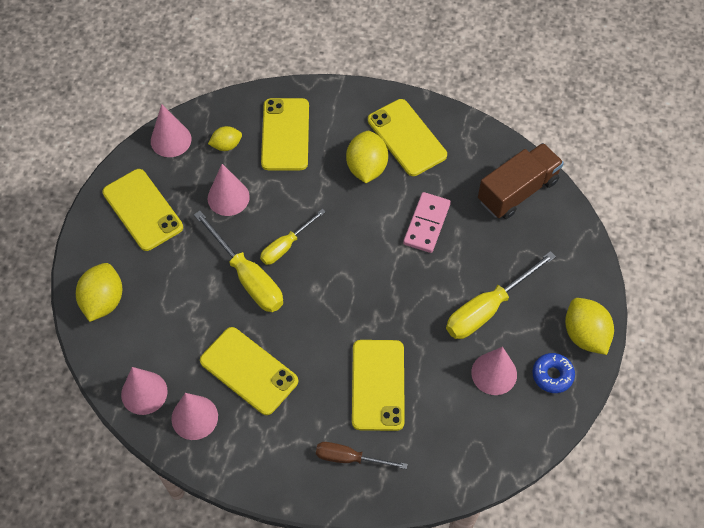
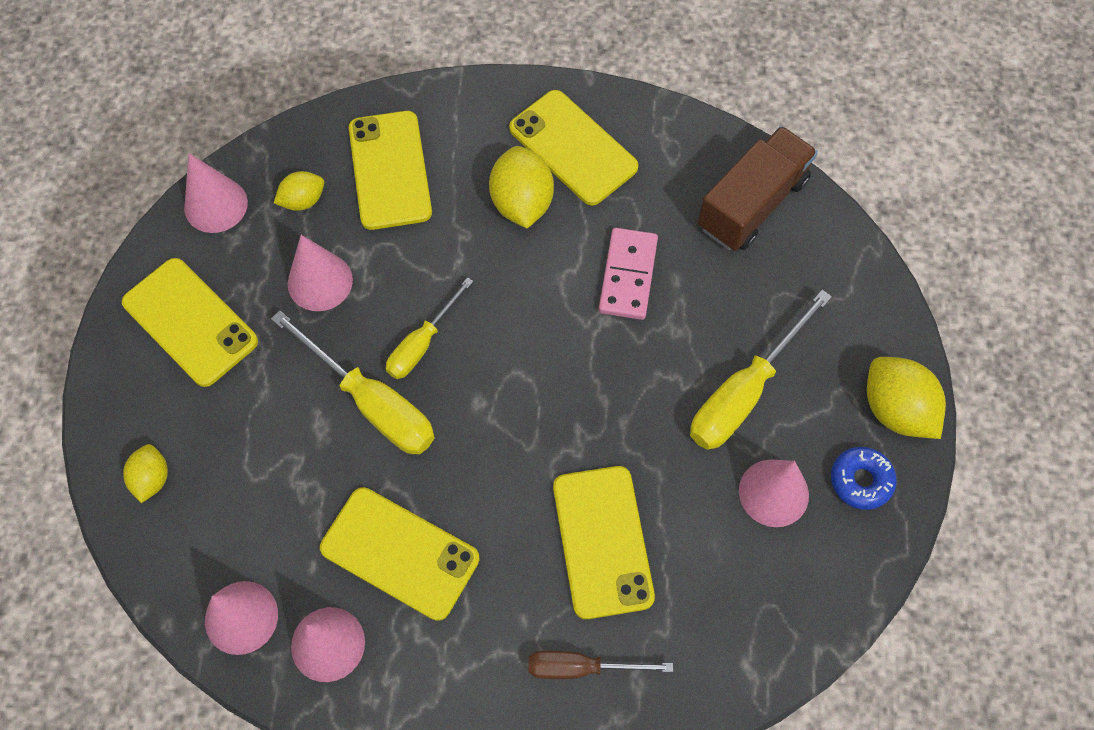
camera: 10 degrees left, 5 degrees up
(103, 301) = (152, 478): yellow lemon -> yellow lemon, size x0.59

